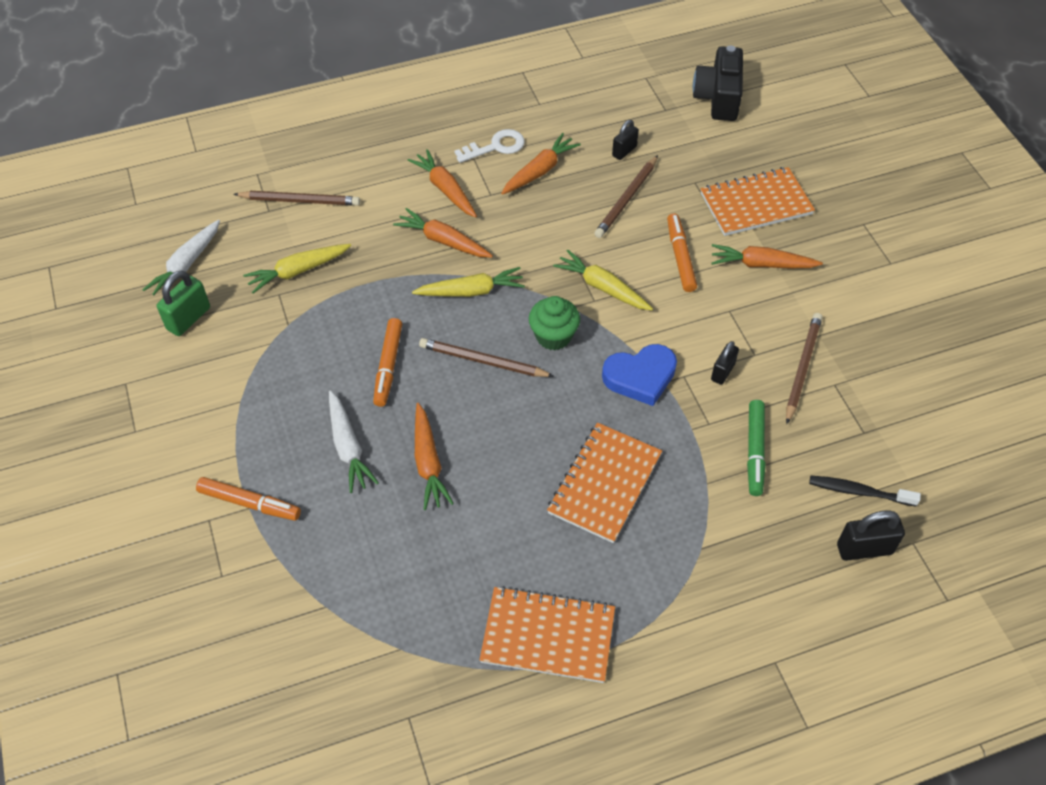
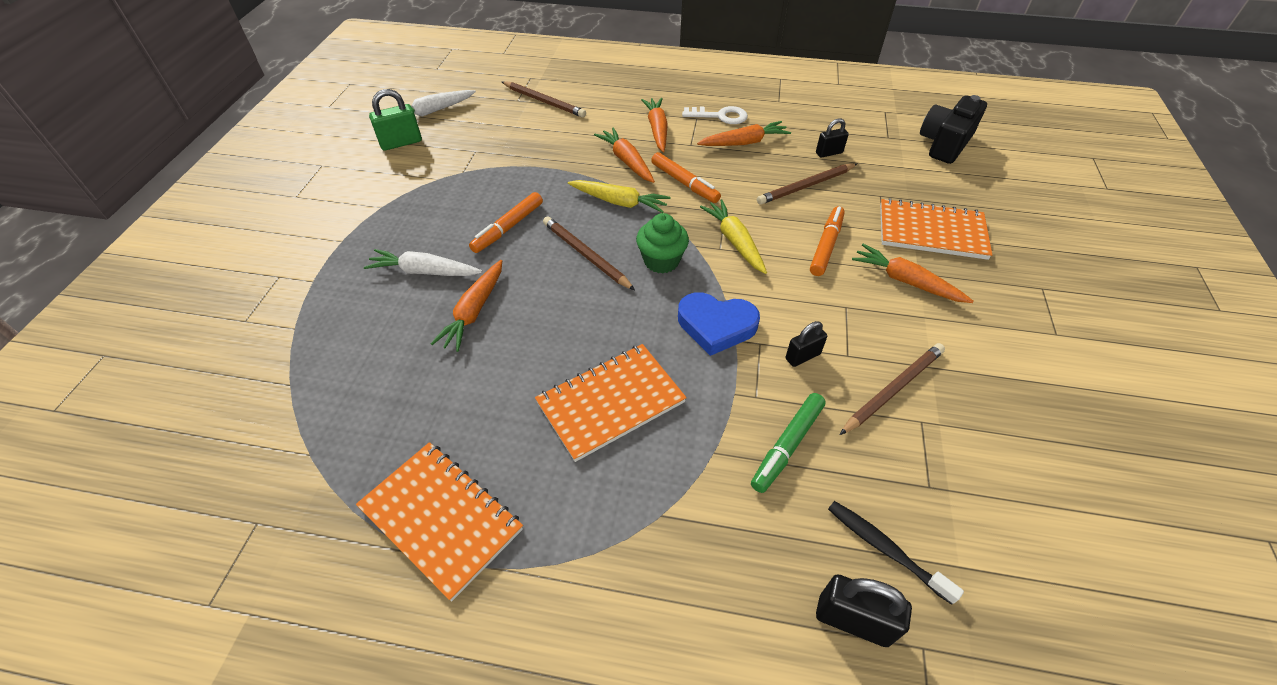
camera: 30 degrees right, 5 degrees down
(249, 503) = (316, 278): orange marker -> orange marker (684, 183)
(298, 271) = (502, 142): yellow carrot -> none
(348, 447) = (424, 271): white carrot -> white carrot turned 90 degrees clockwise

